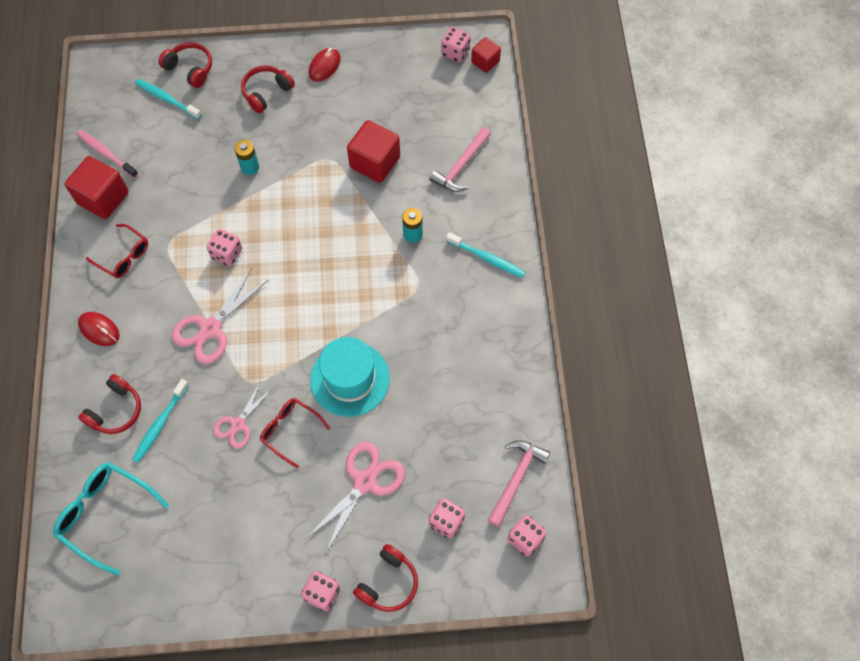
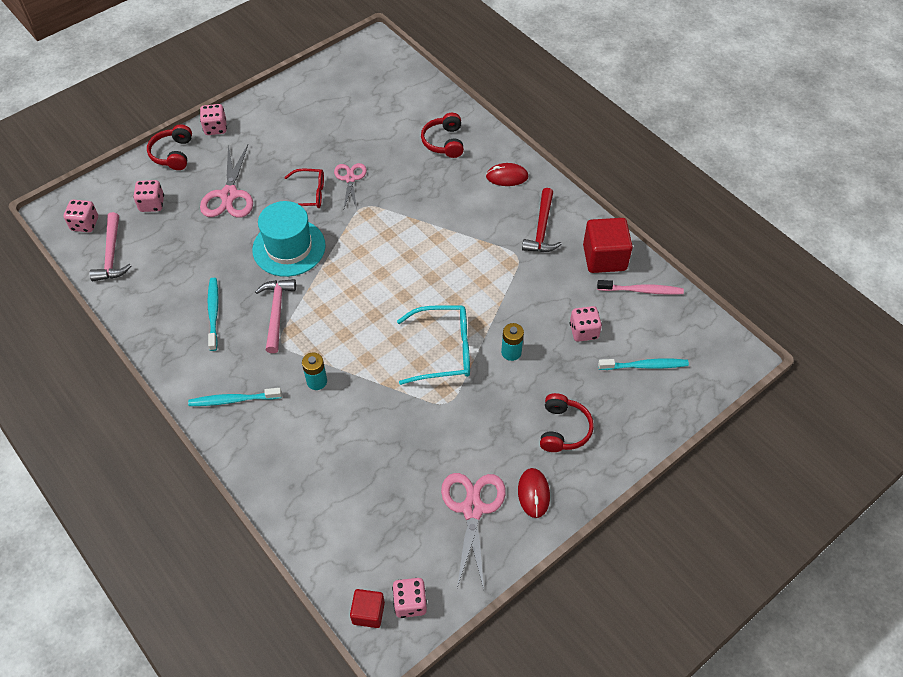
camera: 145 degrees right, 10 degrees down
(106, 514) = (394, 93): turquoise glasses -> turquoise glasses (443, 350)
(123, 256) = (542, 229): red glasses -> red hammer
(160, 424) = (406, 151): turquoise toothbrush -> turquoise toothbrush (213, 313)
(190, 69) = (656, 407): red headphones -> none
(210, 329) = (426, 221): pink scissors -> pink scissors (472, 509)
(227, 254) = (463, 276): pink dice -> pink dice (583, 331)
(375, 162) = (402, 425): red cube -> none
(461, 166) = (314, 473): pink hammer -> pink hammer (276, 312)

